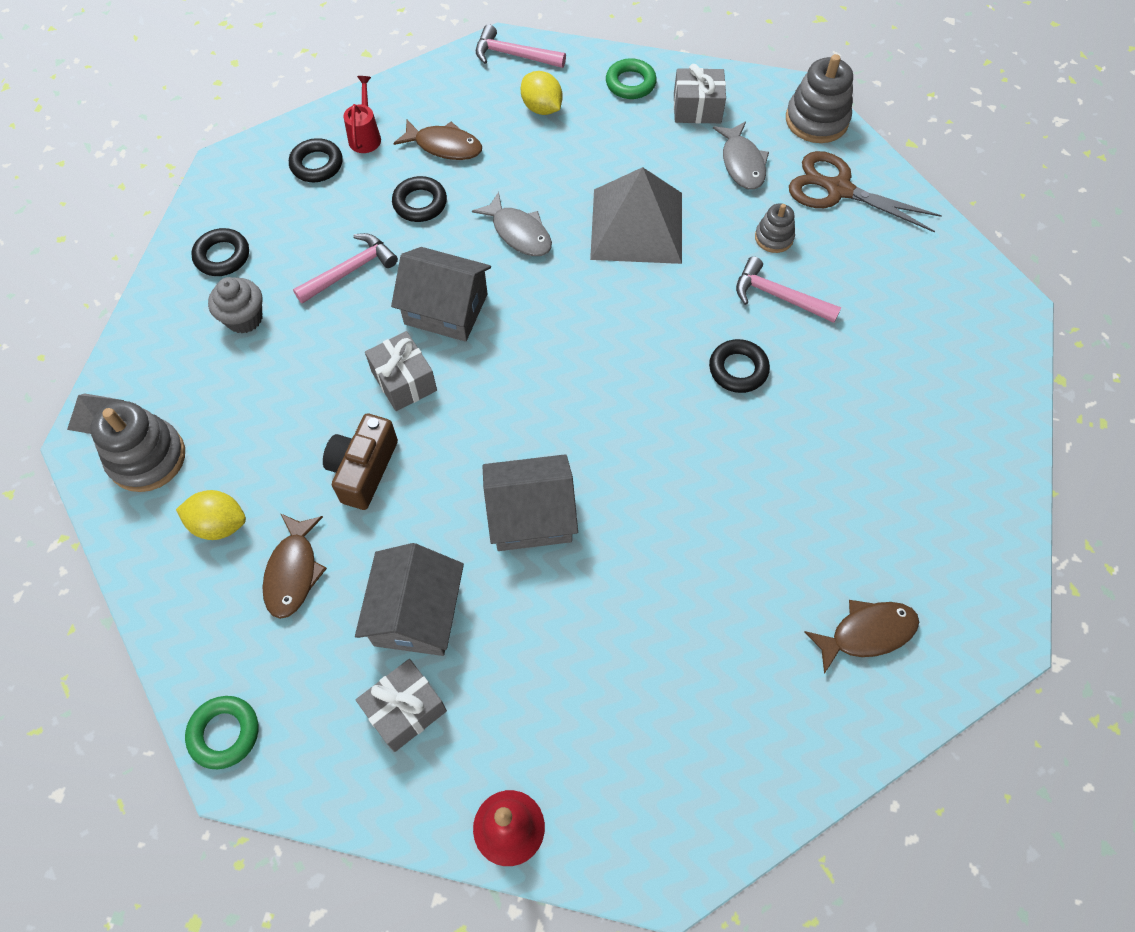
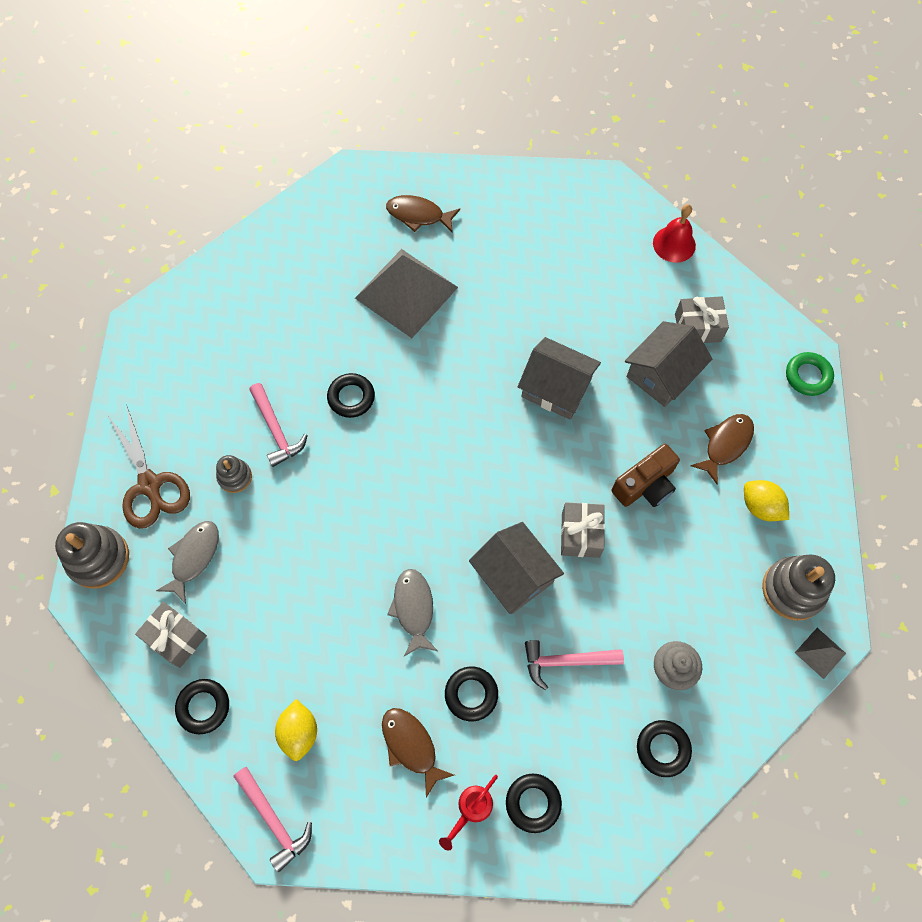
camera: 145 degrees left, 5 degrees up
(630, 83) = (203, 707): green ring -> black ring
(637, 225) = (321, 555): grey pyramid -> grey pyramid (406, 292)

